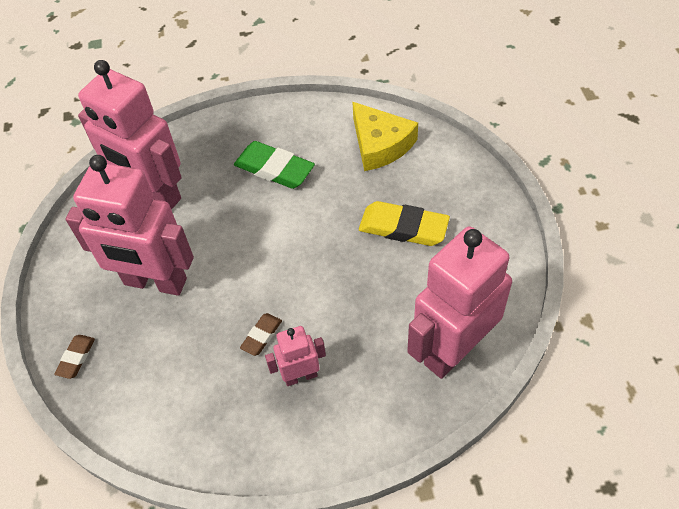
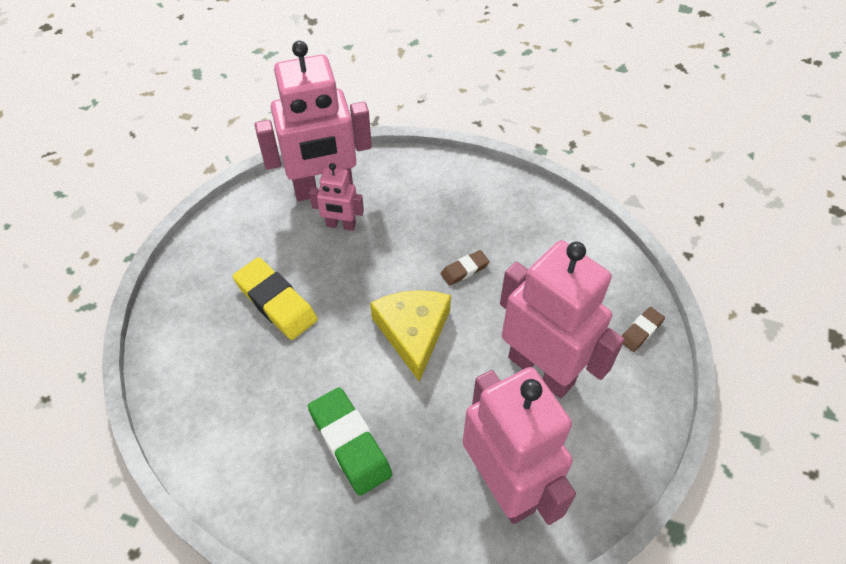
camera: 155 degrees left, 0 degrees up
(300, 376) = (450, 225): pink robot -> pink robot (341, 225)
(380, 144) = (217, 409): yellow cheese -> yellow cheese (413, 332)

